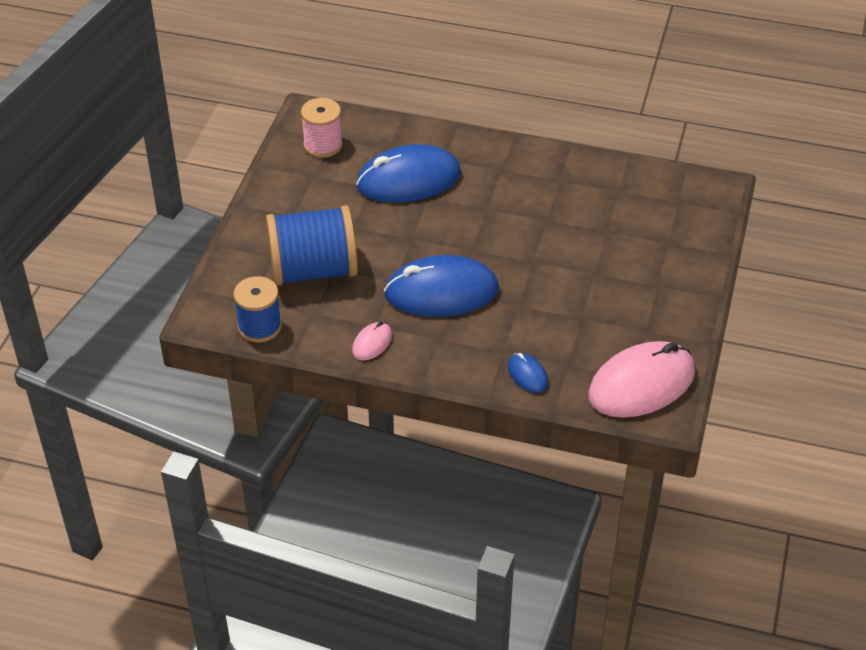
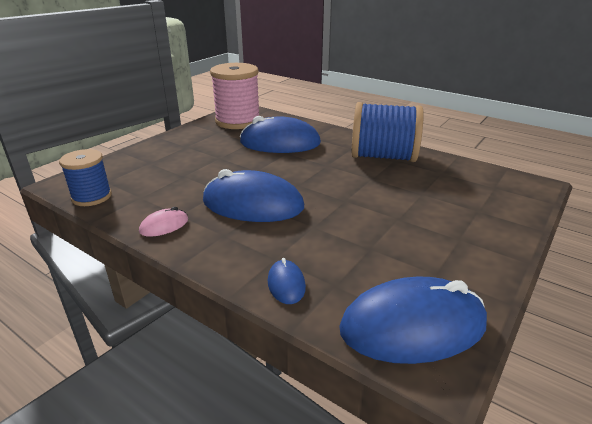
camera: 20 degrees right, 15 degrees down
(313, 270) = (168, 174): blue spool -> blue spool (383, 157)
(323, 145) = (238, 121): pink spool -> pink spool, size x1.67
(641, 384) = (413, 326): pink mouse -> blue mouse

